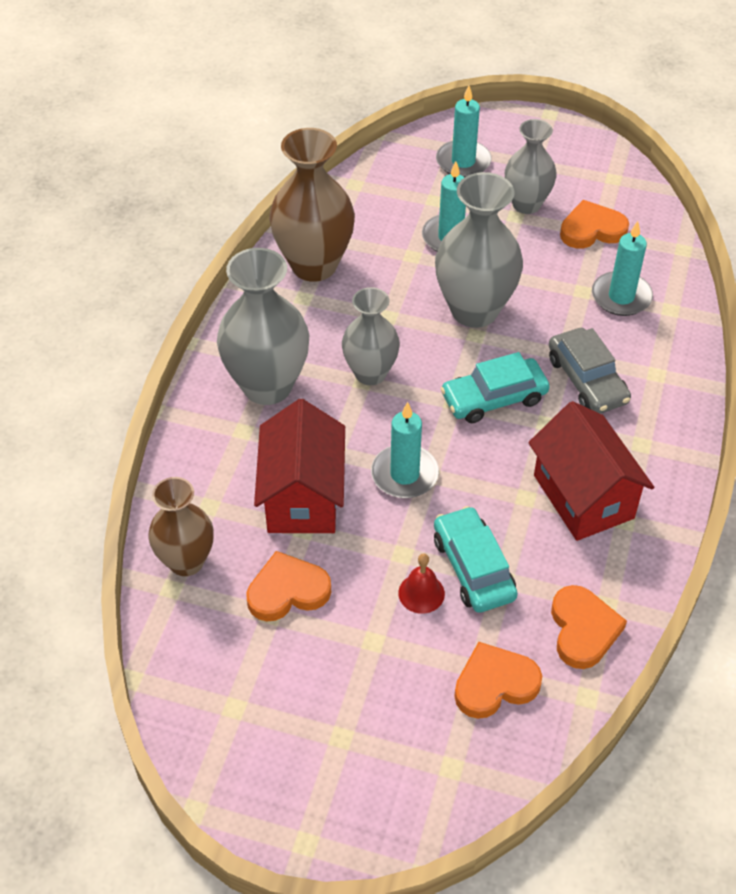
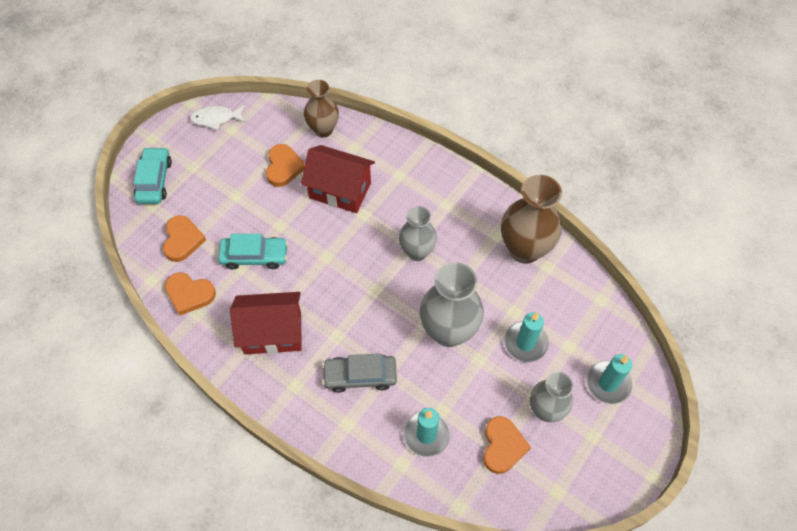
camera: 110 degrees right, 10 degrees up
(217, 745) = (216, 119): none -> white fish
(267, 386) = (428, 195): grey vase -> none
(404, 474) = (332, 244): turquoise candle -> none
(421, 593) = (251, 226): red bell -> none
(494, 398) = (368, 313): turquoise car -> turquoise car (154, 180)

